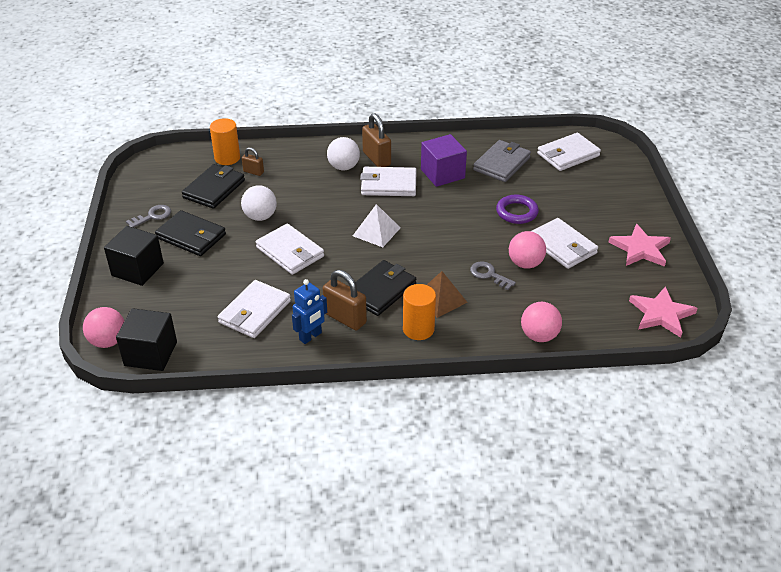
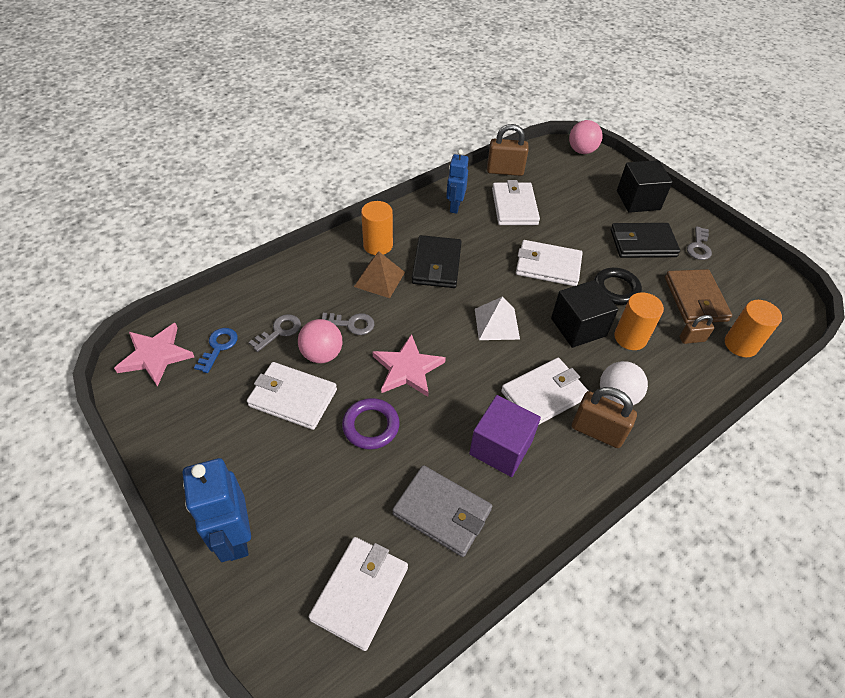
camera: 145 degrees right, 10 degrees up
(150, 354) = (545, 155): black cube -> black cube (578, 327)
(214, 189) = (695, 299): black wallet -> brown wallet
(260, 217) = (616, 289): white ball -> black ring
(293, 188) = (630, 337): none -> orange cylinder
(345, 318) = (443, 230): brown padlock -> brown padlock (505, 171)
(502, 164) = (442, 512): grey wallet -> grey wallet turned 60 degrees counterclockwise
(539, 336) = (271, 282): pink ball -> none
(551, 292) = (279, 331): none -> grey key
(606, 300) = (218, 347): none -> blue key
(629, 196) = (235, 537): none -> blue robot
(640, 249) = (197, 439): pink star -> pink star (407, 369)

